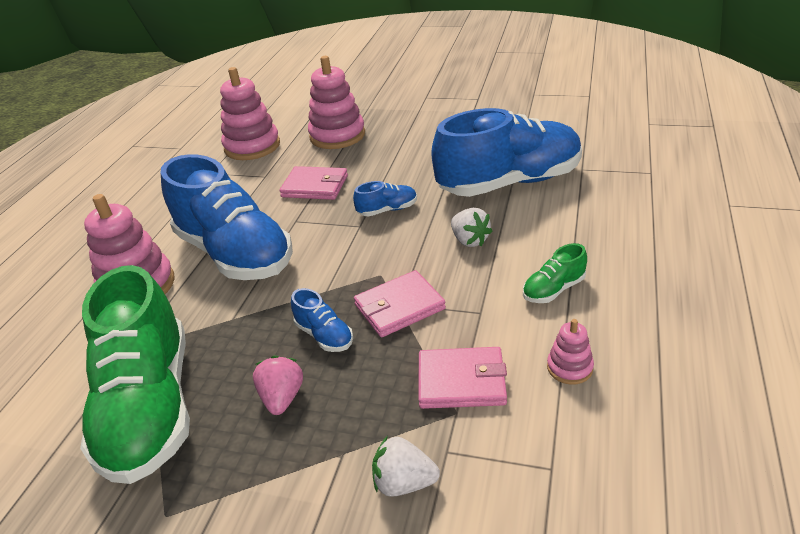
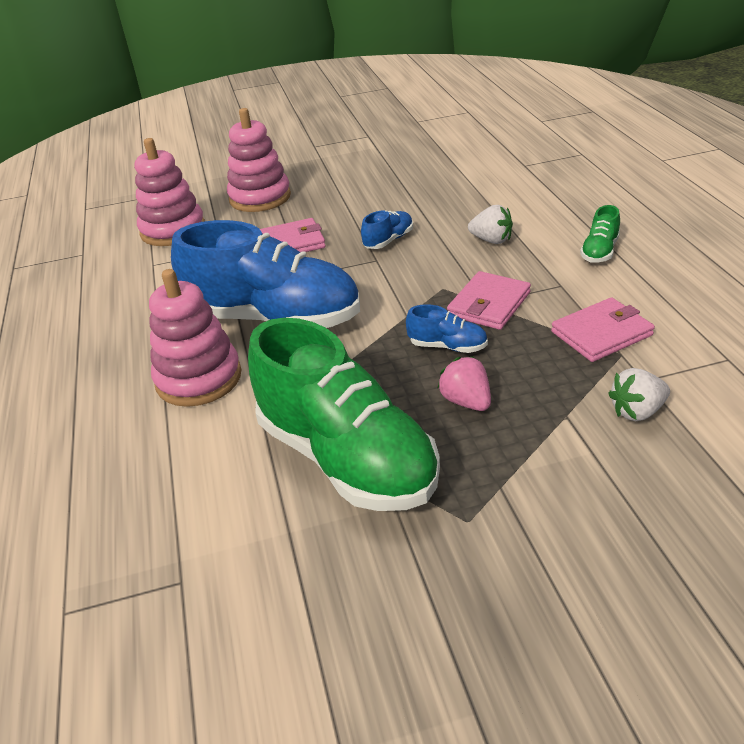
camera: 30 degrees left, 0 degrees up
(509, 183) = (475, 190): blue shoe -> none
(569, 367) = (669, 295): pink stacking toy -> none

